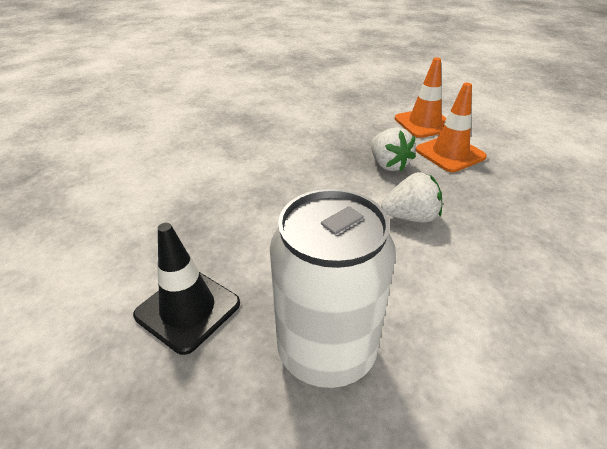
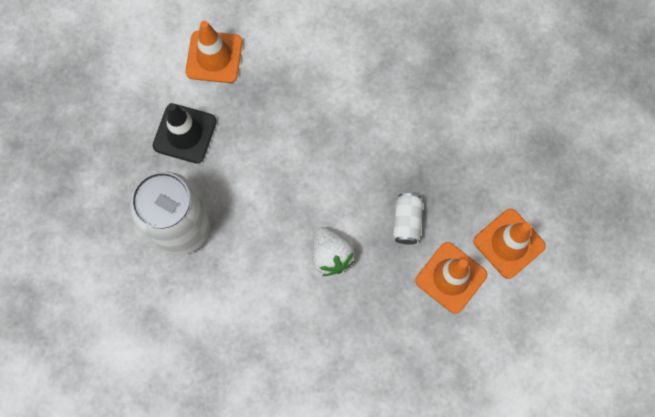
camera: 70 degrees right, 35 degrees up
(111, 254) = (214, 57): none -> orange traffic cone
(388, 165) = (406, 222): white strawberry -> white can

